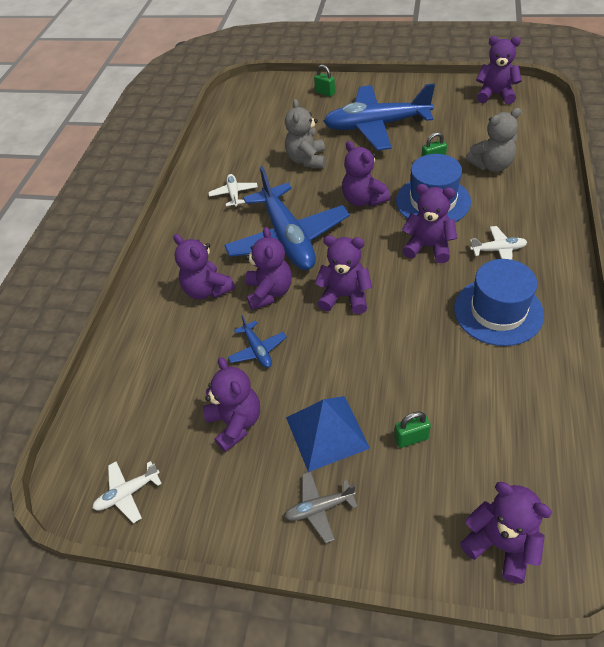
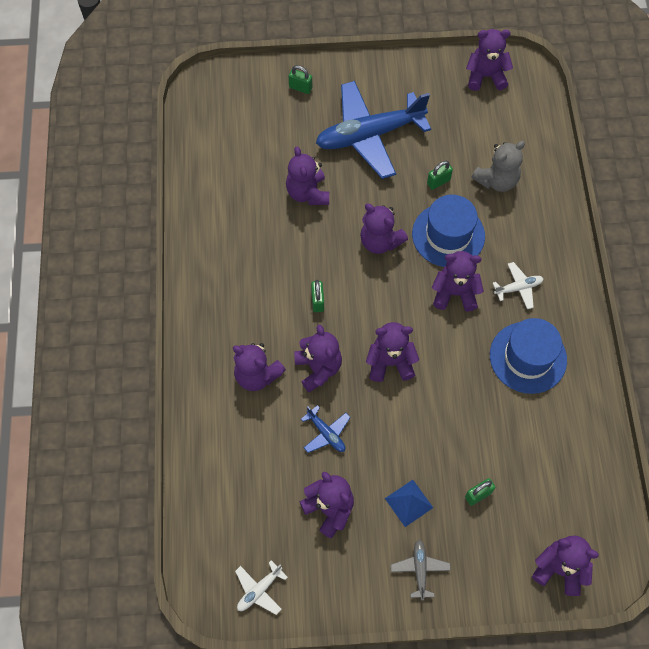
camera: 20 degrees left, 15 degrees up
(234, 194) = (244, 250): white plane -> none
(288, 238) = (317, 301): blue plane -> green padlock
(307, 160) = (308, 193): grey teddy bear -> purple teddy bear
(319, 508) = (420, 569): grey plane -> grey plane turned 120 degrees clockwise
(326, 432) = (408, 503): blue pyramid -> blue pyramid, size x0.64

